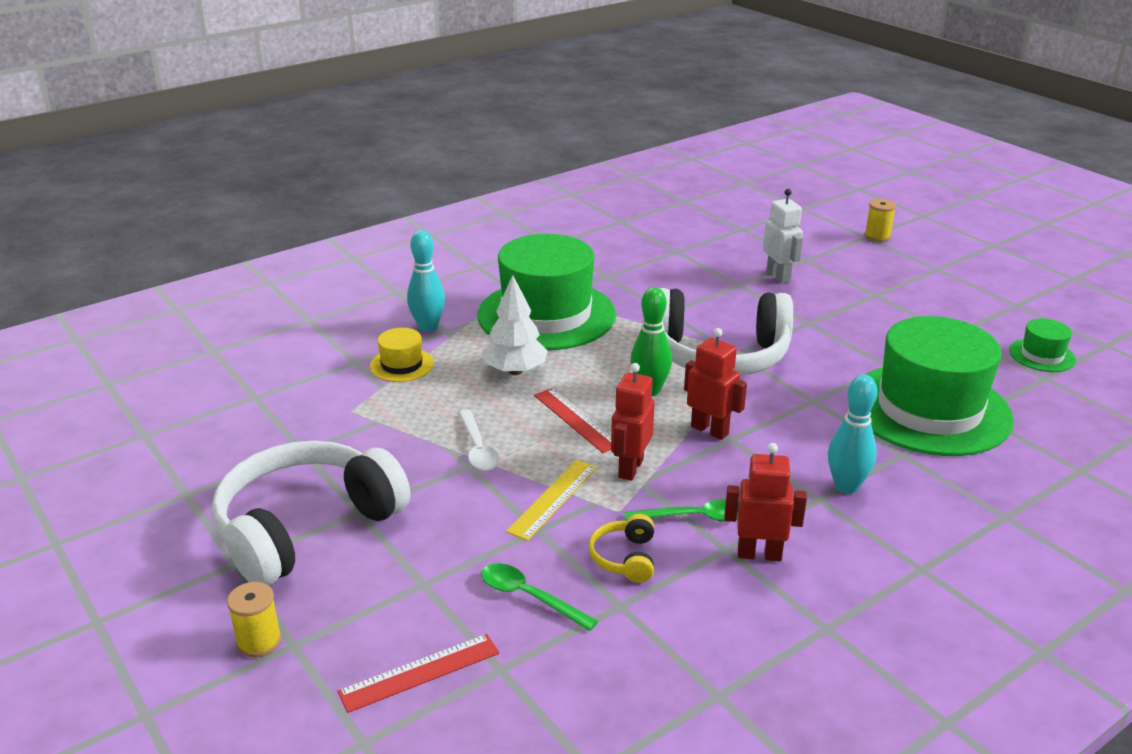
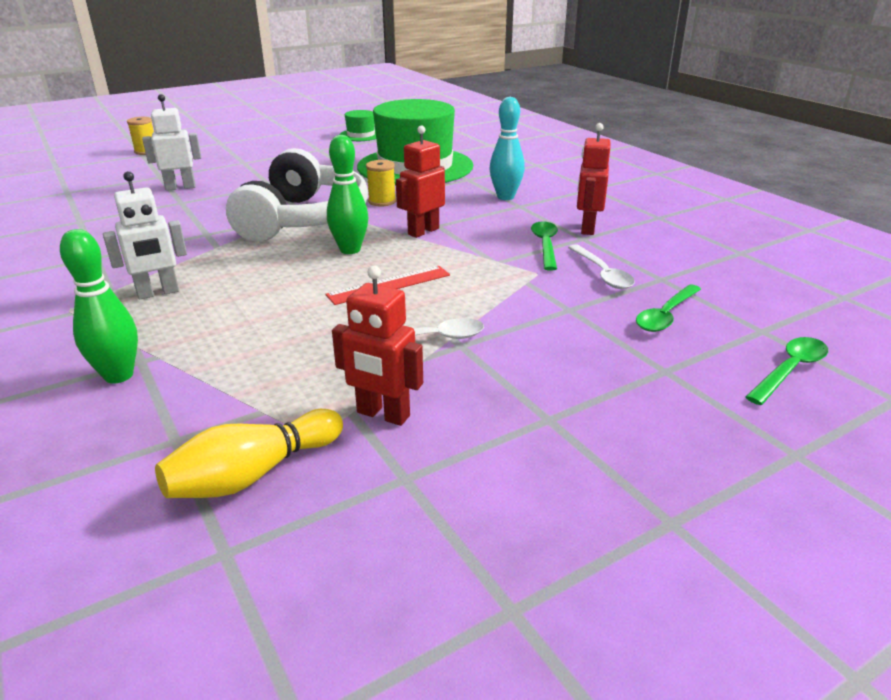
camera: 85 degrees left, 0 degrees up
(259, 641) = (806, 482): yellow spool -> yellow spool (382, 201)
(306, 527) = (585, 460): white headphones -> none
(317, 394) = (253, 474): none -> yellow bowling pin
(402, 365) = (212, 395): yellow hat -> none
(419, 672) = (790, 370): red ruler -> green spoon
(428, 327) = (119, 375): turquoise bowling pin -> green bowling pin
(515, 371) = (276, 314): white tree -> none
(546, 315) = (158, 293): green hat -> white robot
(553, 499) = (521, 300): yellow ruler -> none
(625, 558) = (602, 274): yellow headphones -> white spoon
(630, 468) = (475, 265): red robot -> red robot (383, 415)

